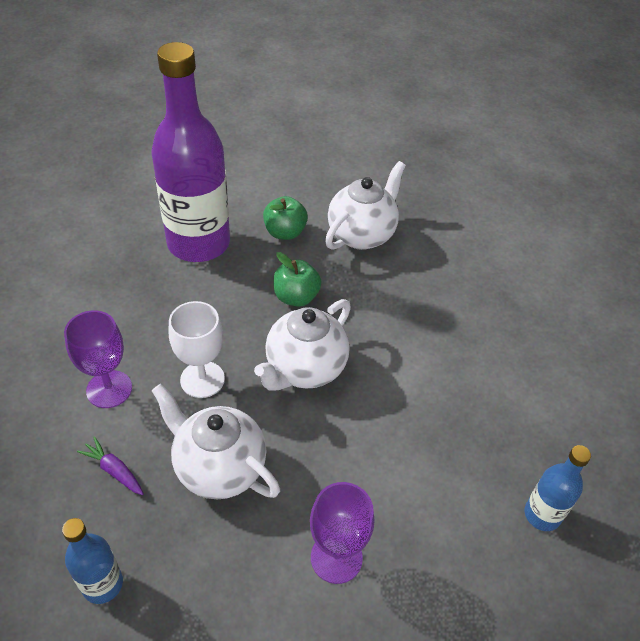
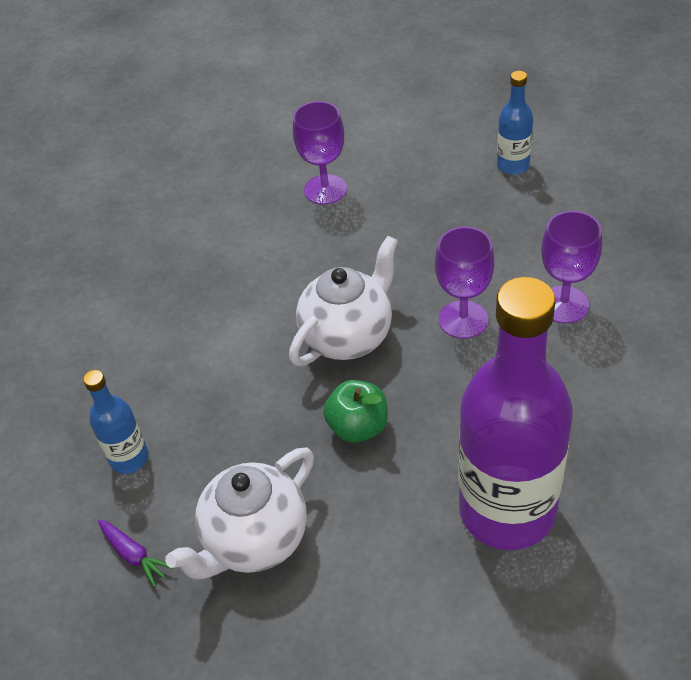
camera: 170 degrees left, 0 degrees up
(114, 470) = (531, 236): purple carrot -> purple carrot (134, 555)
(202, 379) = (463, 319): white goblet -> purple goblet
(219, 468) = (432, 243): white teapot -> none
(285, 232) = (375, 539): green apple -> none
(542, 515) = (141, 225): blue bottle -> blue bottle (129, 458)

